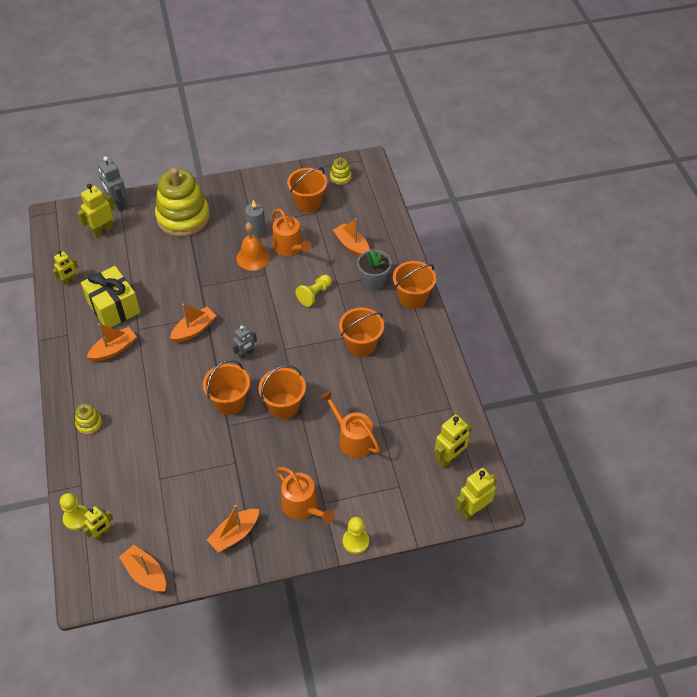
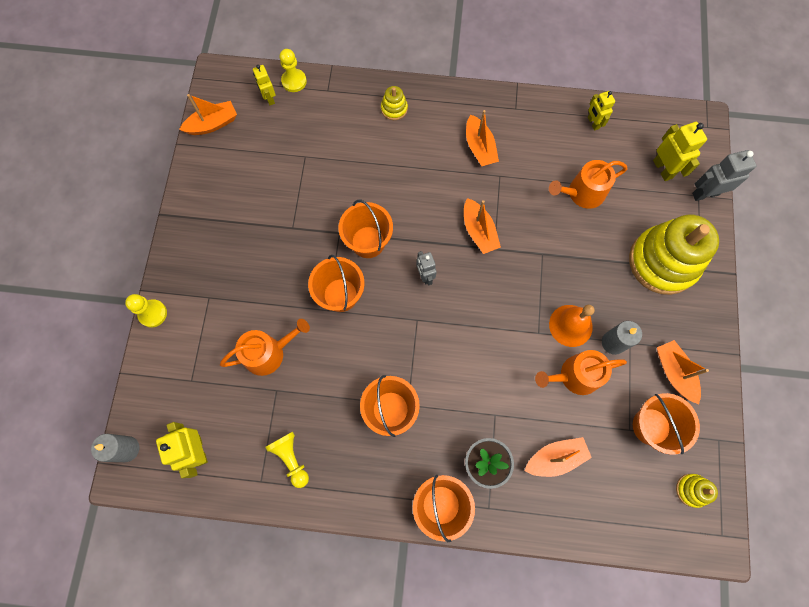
camera: 110 degrees right, 20 degrees up
(114, 307) = (539, 158): yellow gift -> none
(234, 534) = (215, 206): orange boat -> orange boat (674, 373)
(302, 506) = (214, 276): orange watering can -> orange watering can (582, 193)
(314, 294) = (487, 381): yellow pawn -> yellow pawn (291, 458)
(473, 510) = (127, 449): yellow robot -> grey candle

